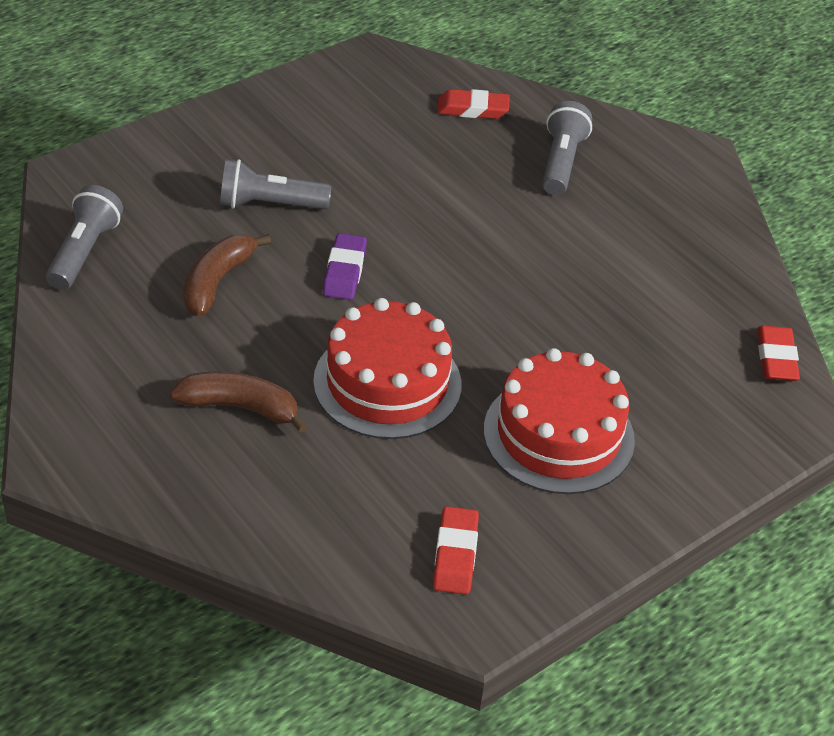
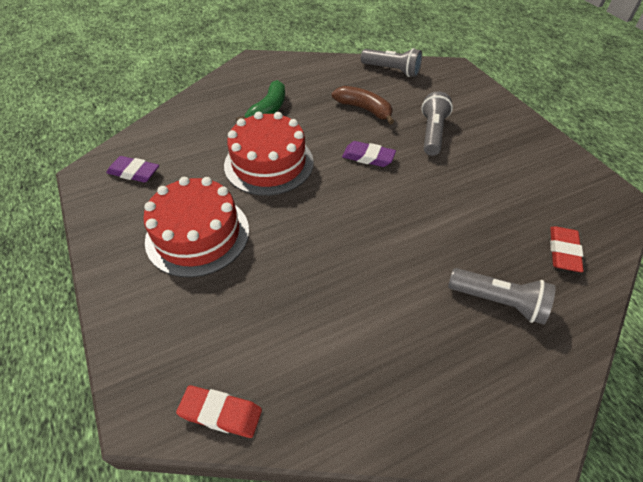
camera: 105 degrees right, 5 degrees up
(240, 407) = (268, 110): brown banana -> green banana
(455, 555) = (134, 172): red eraser -> purple eraser

